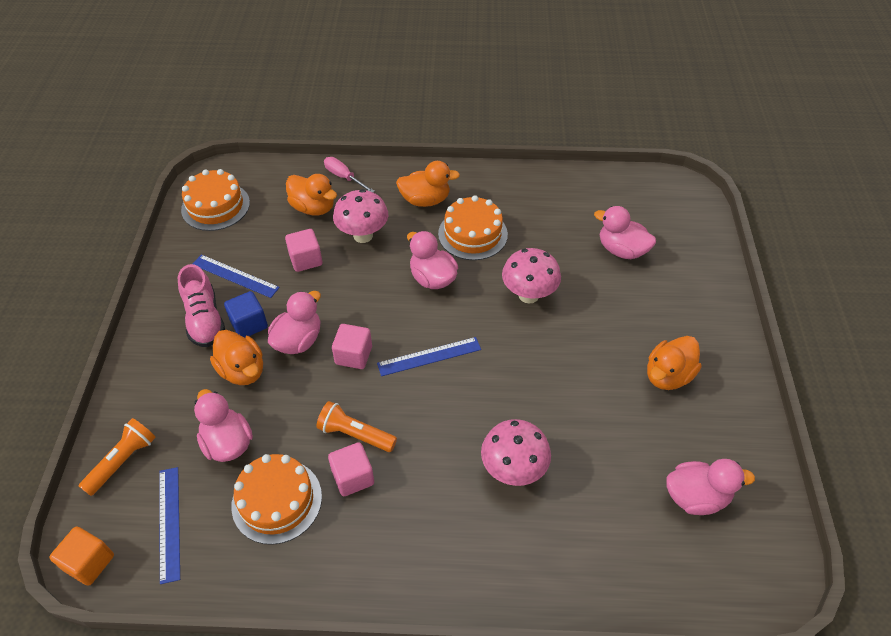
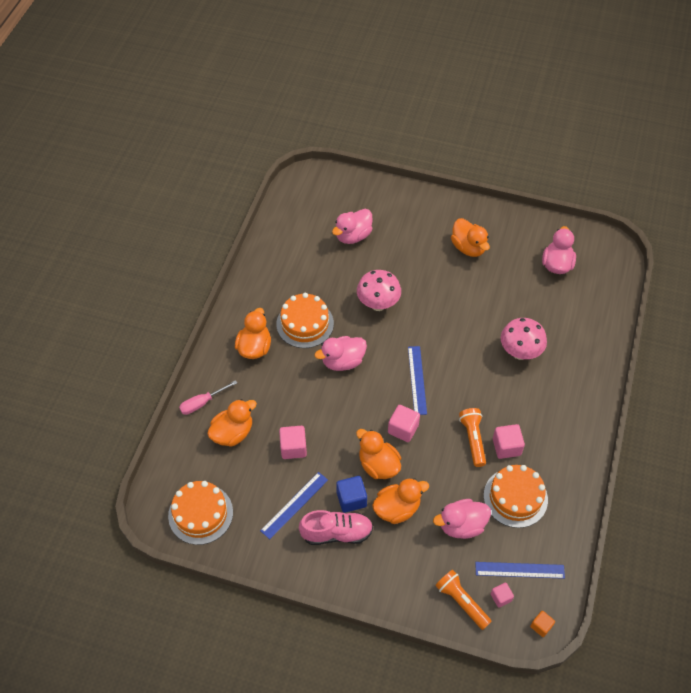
camera: 75 degrees left, 5 degrees up
(89, 562) = (541, 626): orange cube -> orange cube, size x0.62
(129, 506) = (501, 597): none -> pink cube
(298, 340) = (378, 465): pink duck -> orange duck
(355, 434) = (473, 439): orange flashlight -> orange flashlight turned 135 degrees clockwise
(363, 235) = (280, 401): pink mushroom -> none

